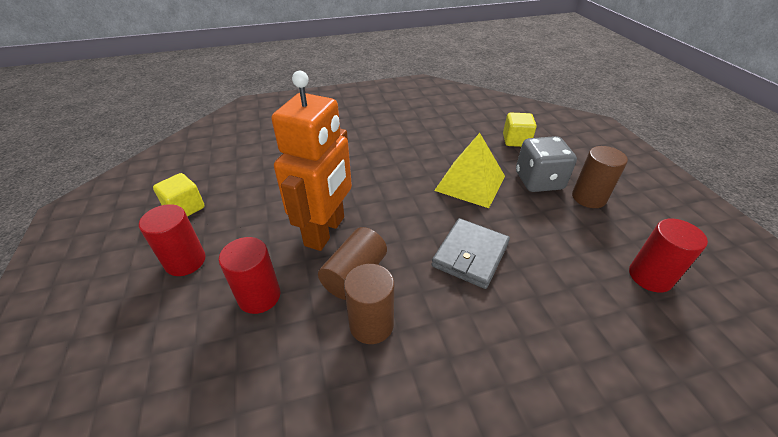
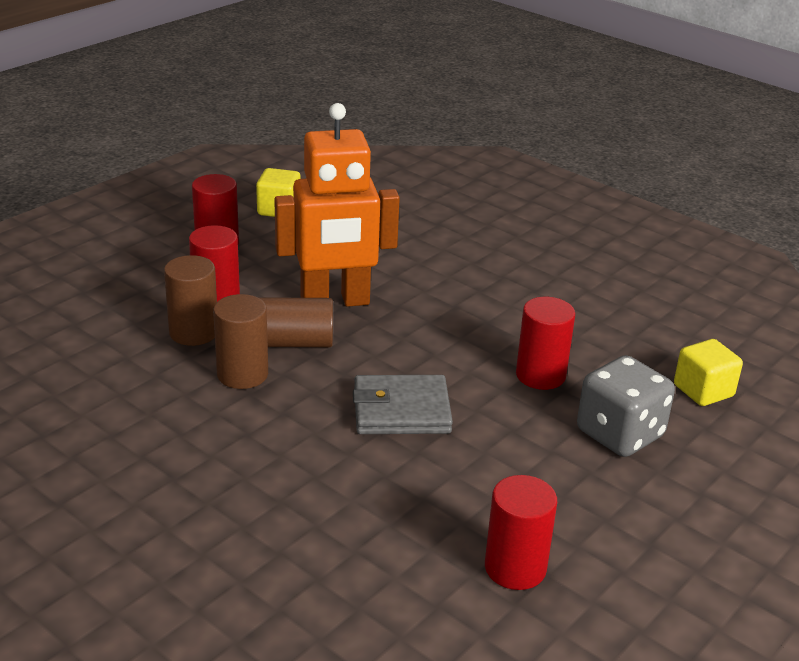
camera: 55 degrees right, 10 degrees down
(470, 183) = (540, 375): yellow pyramid -> red cylinder
(588, 198) = (635, 489): brown cylinder -> brown cylinder (193, 332)

